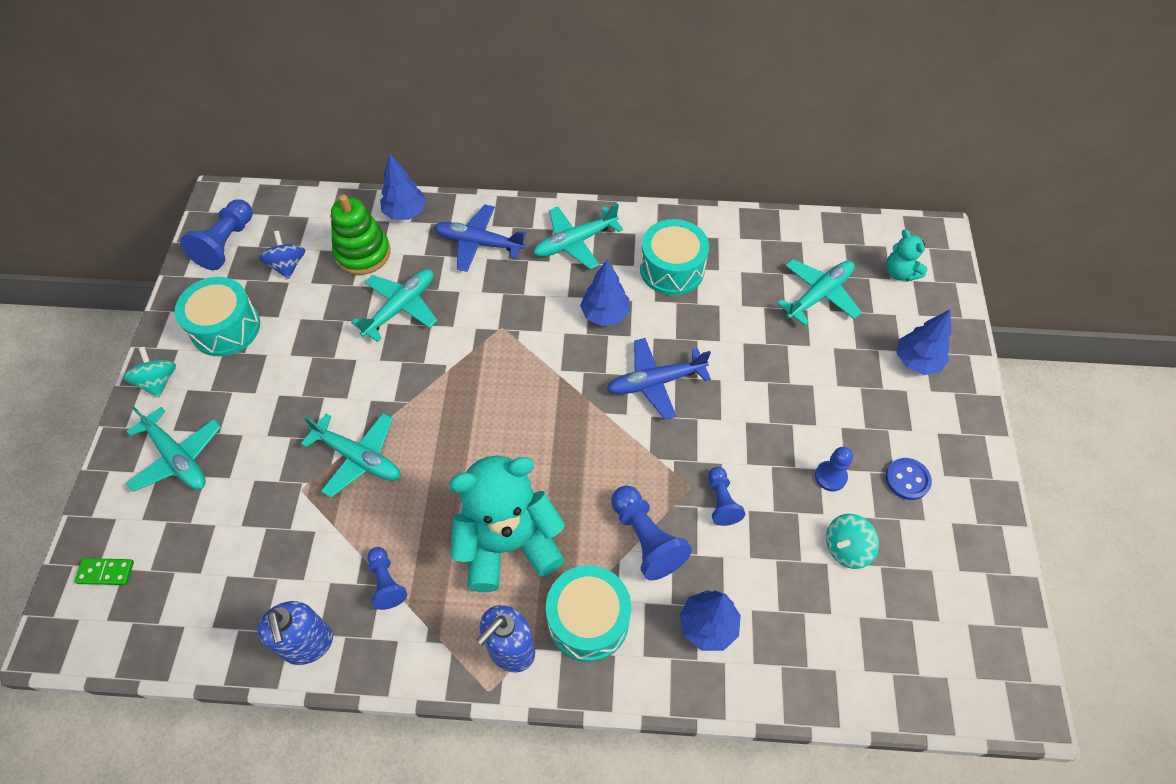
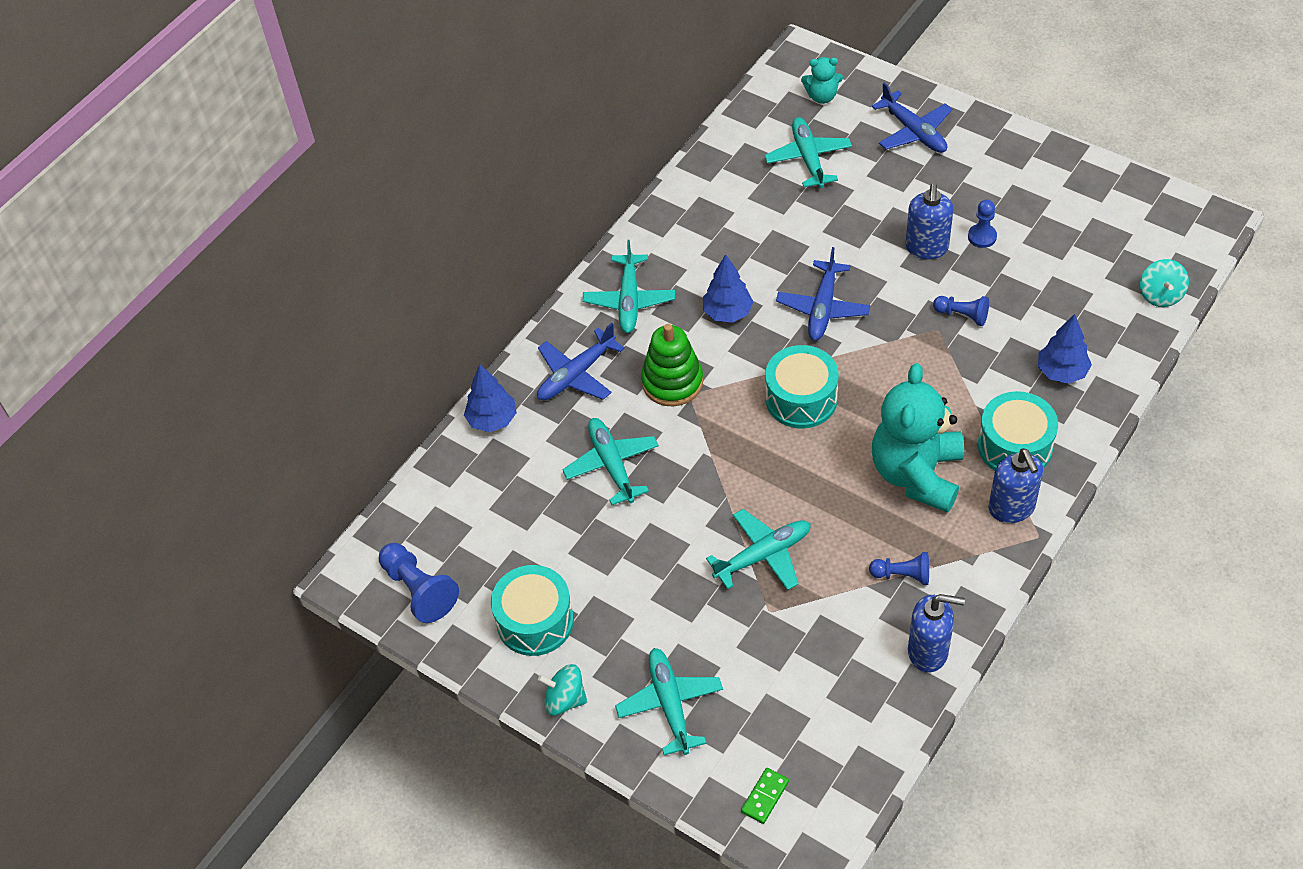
camera: 55 degrees left, 5 degrees down
(177, 457) = (670, 705): turquoise plane -> turquoise plane turned 90 degrees counterclockwise
(287, 265) = (490, 543): blue spinning top -> none
(363, 253) = (520, 473): green stacking toy -> green stacking toy (672, 382)
(646, 539) = (966, 379): blue pawn -> none
(672, 269) = (711, 244): turquoise drum -> turquoise drum (801, 399)
(782, 435) = (926, 248): none -> blue soap dispenser
(846, 548) = (1047, 258): turquoise spinning top -> turquoise spinning top (1160, 295)
(907, 480) = (1012, 192): blue button -> none
(917, 361) = (913, 131): blue tree -> blue plane

